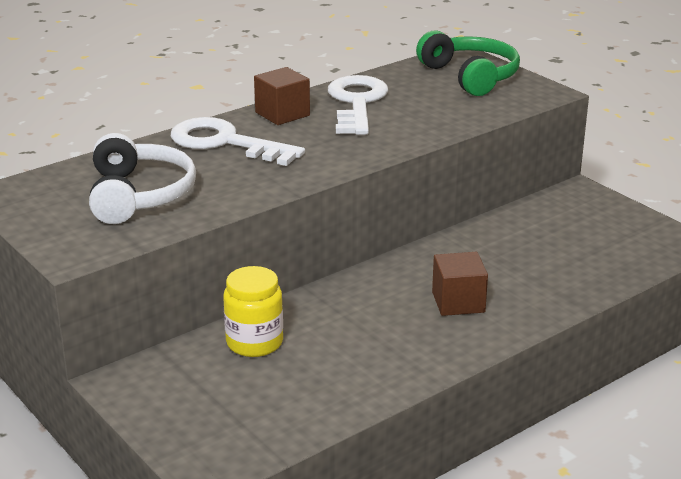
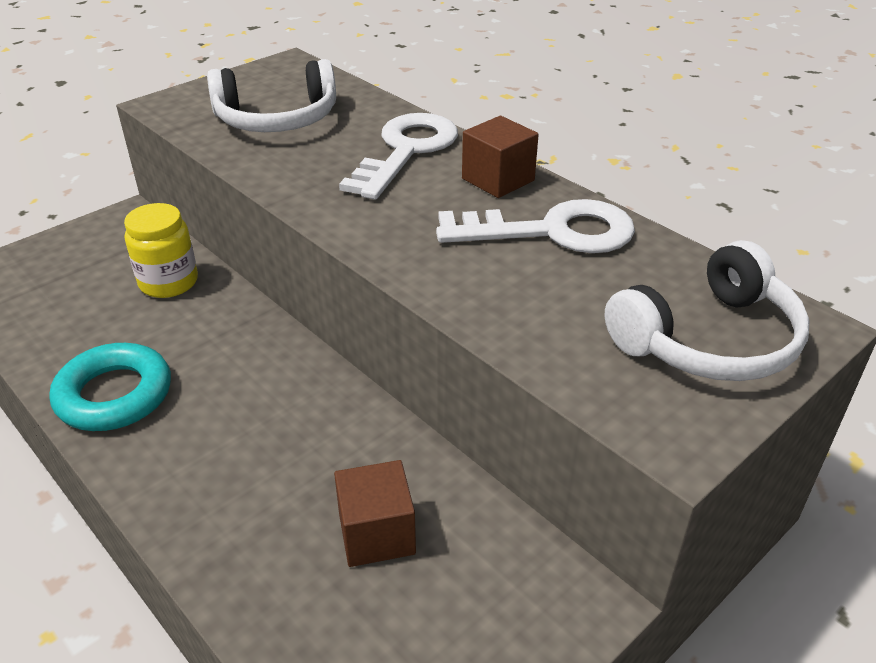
camera: 85 degrees right, 10 degrees up
(411, 355) = (114, 395): none -> turquoise ring
(458, 302) = (223, 436): brown cube -> brown cube (376, 534)
(471, 76) = (709, 340): green headphones -> white headphones

